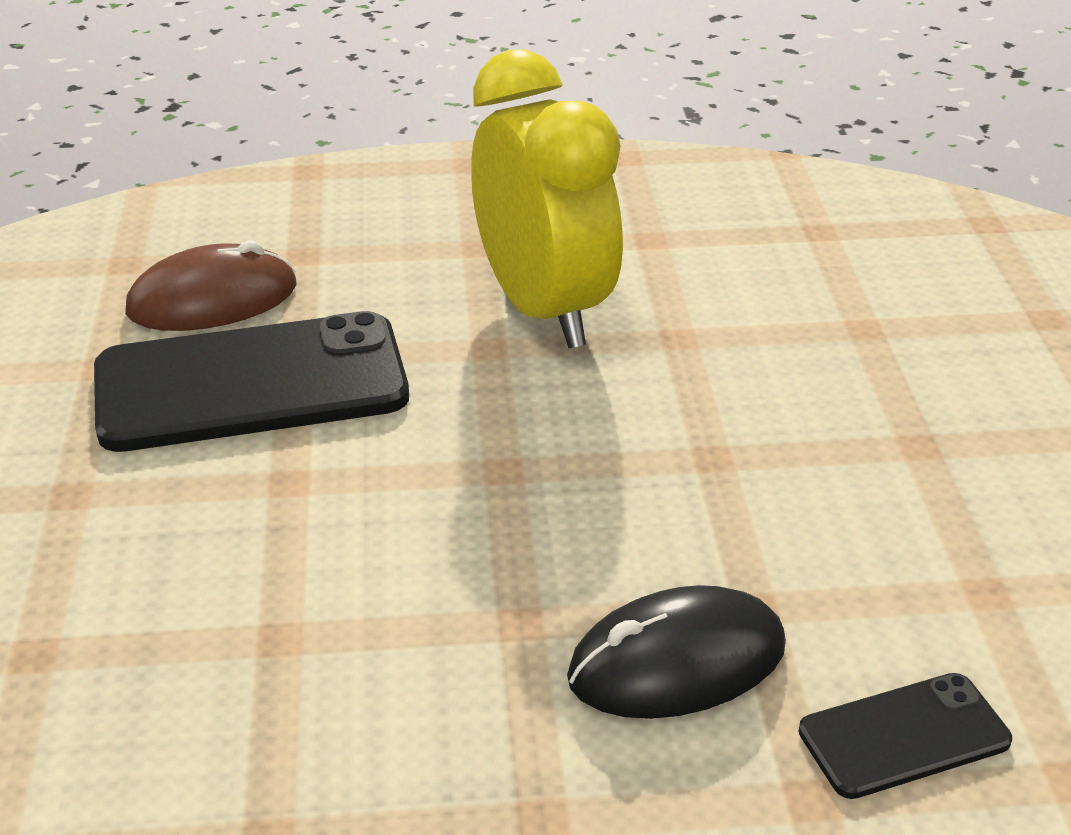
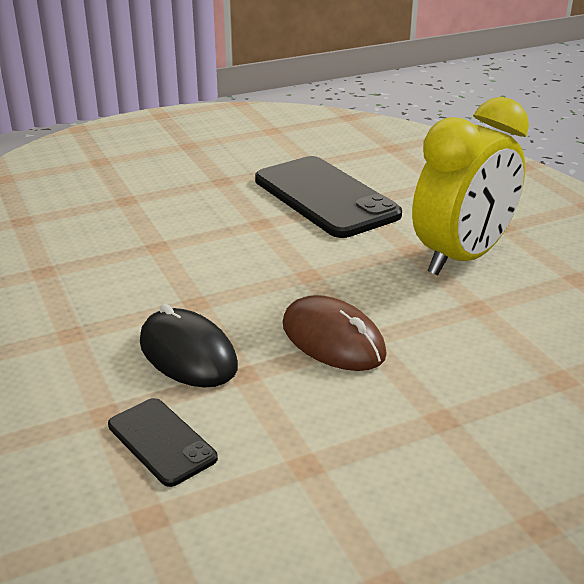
camera: 70 degrees right, 5 degrees down
(212, 299) = (383, 172): brown mouse -> brown mouse (333, 339)

